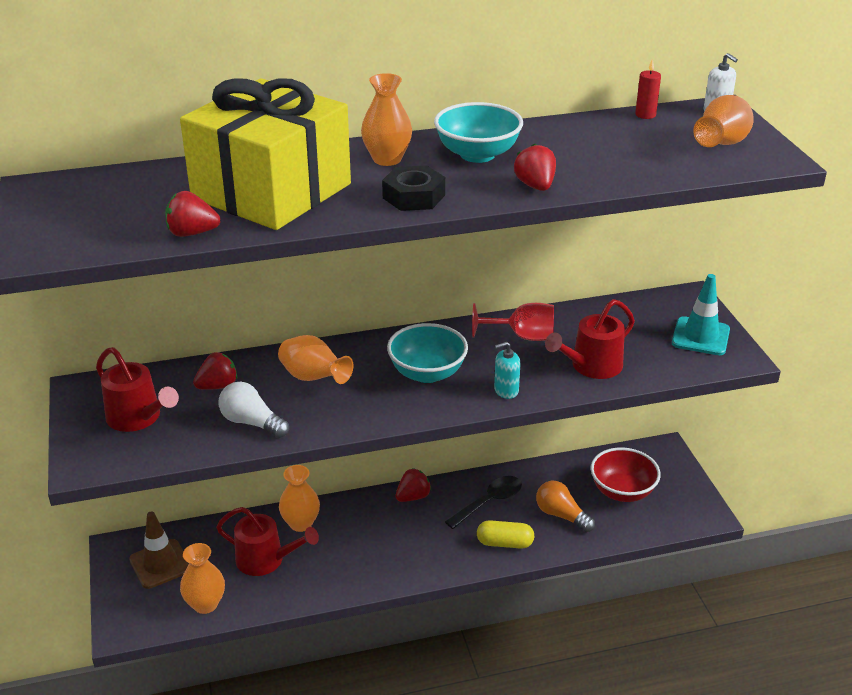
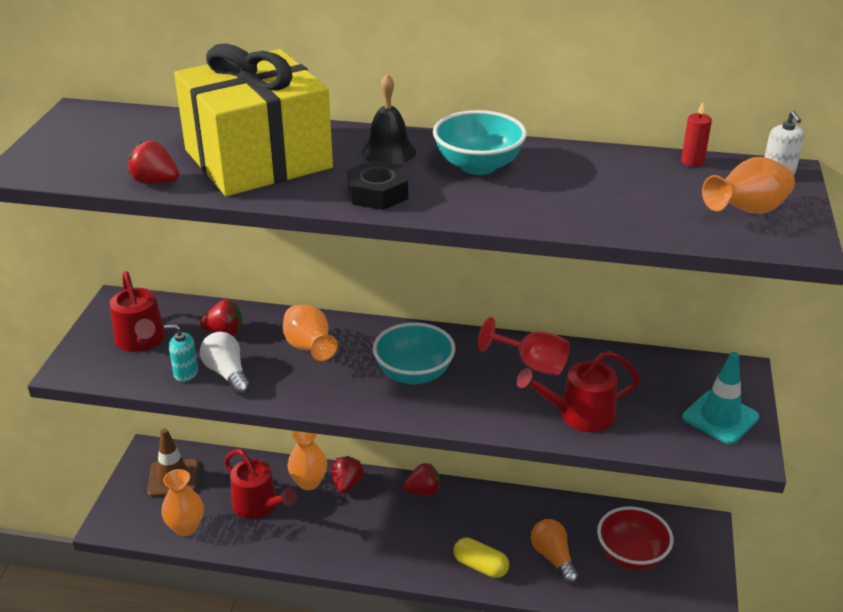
camera: 25 degrees right, 0 degrees up
(387, 159) = (388, 151): orange vase -> black bell
(489, 502) = (491, 520): black spoon -> none
(506, 390) = (475, 413): turquoise soap dispenser -> turquoise soap dispenser (186, 373)
(535, 186) = (504, 210): red strawberry -> red strawberry (346, 484)

